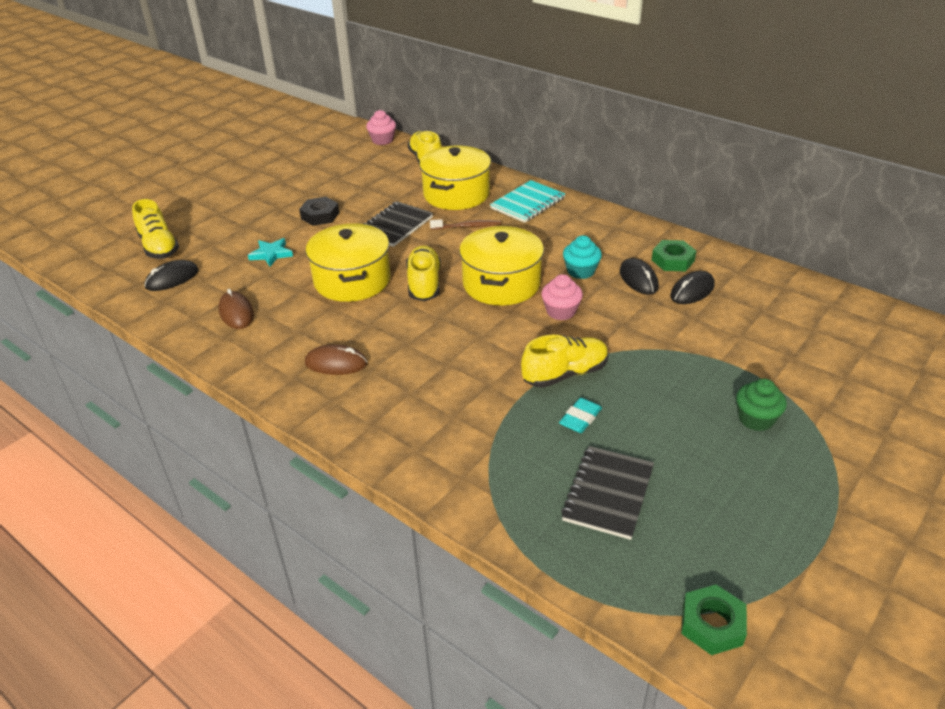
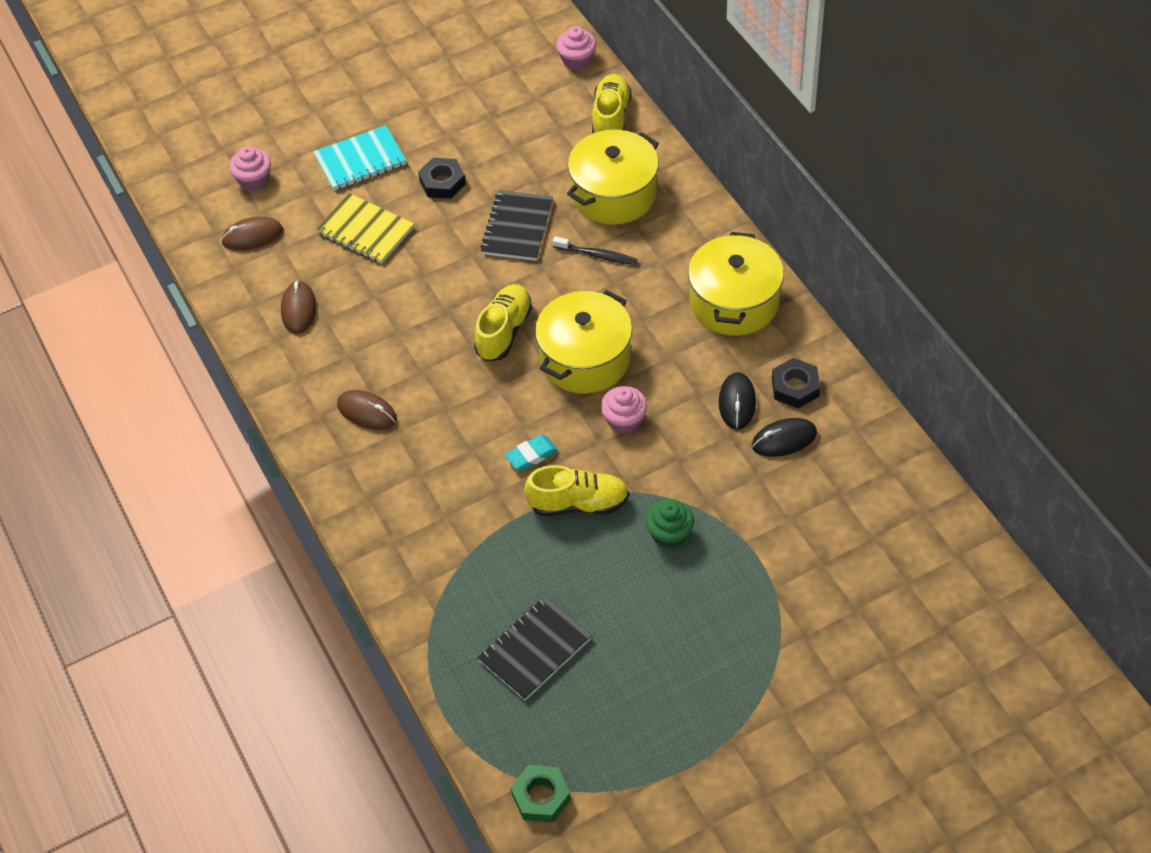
camera: 25 degrees right, 15 degrees up
(159, 247) = (254, 180): yellow shoe -> pink cupcake
(172, 279) = (252, 236): black mouse -> brown mouse
(271, 254) = (365, 231): turquoise star -> yellow notebook
(352, 280) = (432, 300): yellow pot -> yellow pot (734, 302)
(395, 226) = (517, 227): black notebook -> black notebook turned 45 degrees counterclockwise
(467, 226) = (597, 255): brown toothbrush -> black toothbrush
(527, 203) = (688, 237): turquoise notebook -> turquoise notebook (360, 160)
(580, 418) = (560, 561): turquoise eraser -> turquoise eraser (531, 455)
(581, 271) = (681, 369): turquoise cupcake -> none
(672, 260) = (795, 387): green nut -> black nut
(756, 419) = (726, 623): green cupcake -> green cupcake (669, 534)

